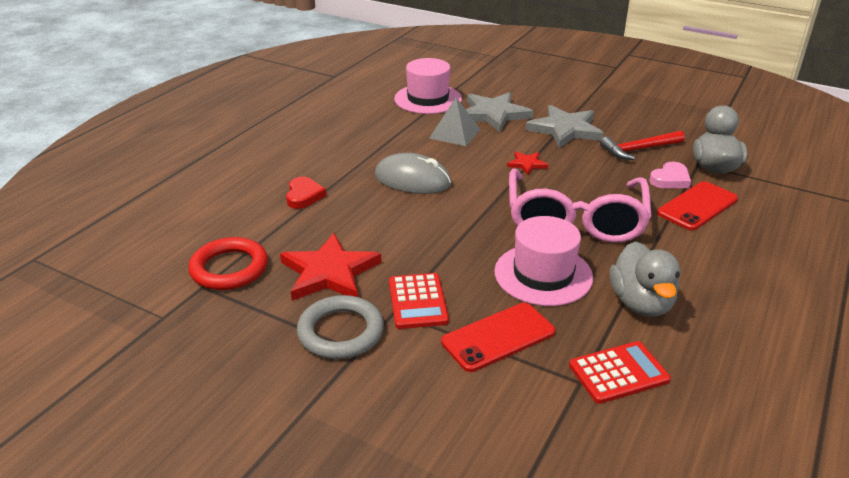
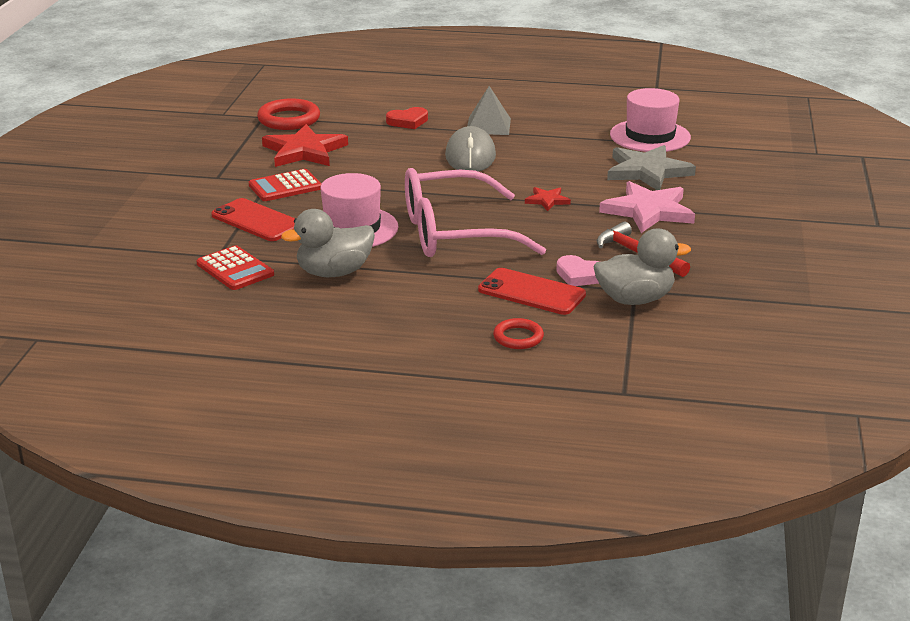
camera: 70 degrees right, 5 degrees down
(341, 332) = (235, 168): grey ring -> none
(455, 133) = (582, 160): grey pyramid -> grey pyramid (488, 126)
(565, 130) = (648, 211): grey star -> pink star
(776, 228) = (518, 337): none -> red ring

